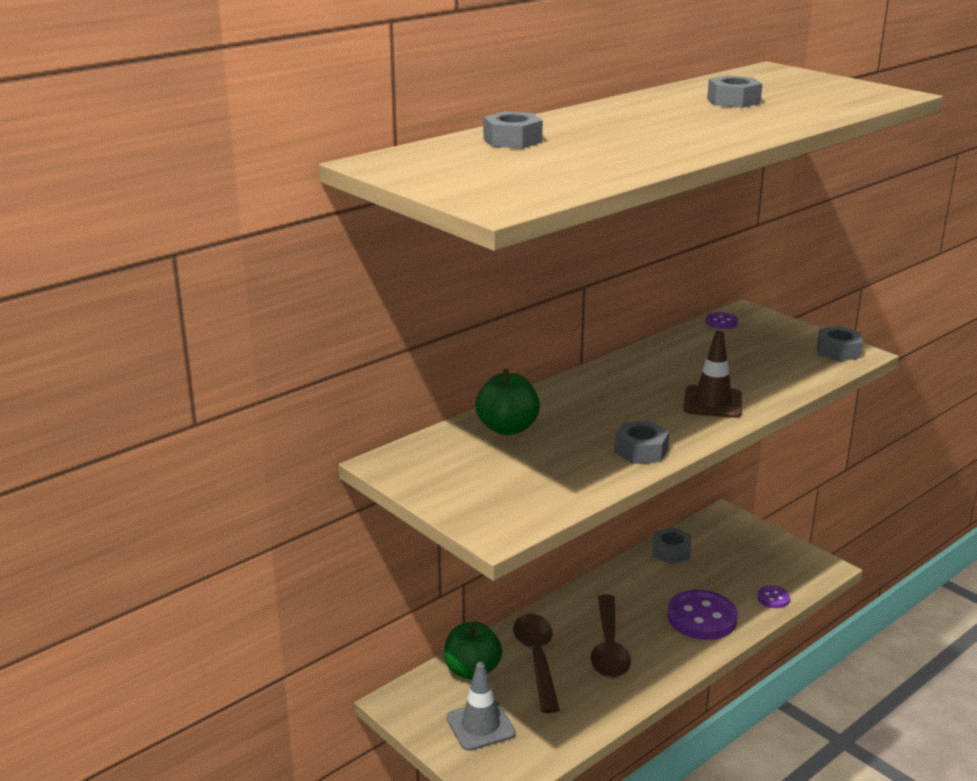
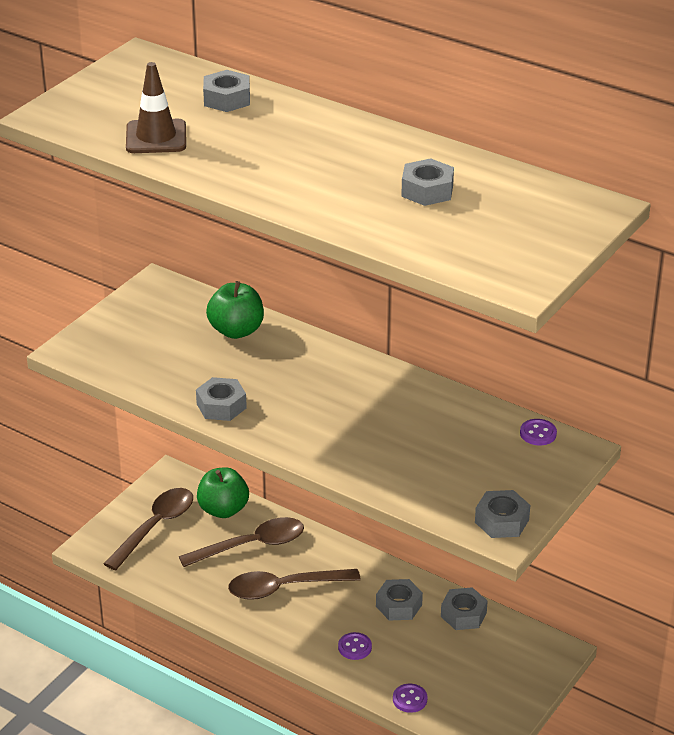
camera: 75 degrees right, 10 degrees up
(480, 726) = (155, 527): grey traffic cone -> brown spoon
(651, 583) = (399, 605): none -> grey nut
(701, 617) = (354, 647): purple button -> purple button, size x0.47
(712, 402) = (334, 440): brown traffic cone -> brown traffic cone (156, 137)

